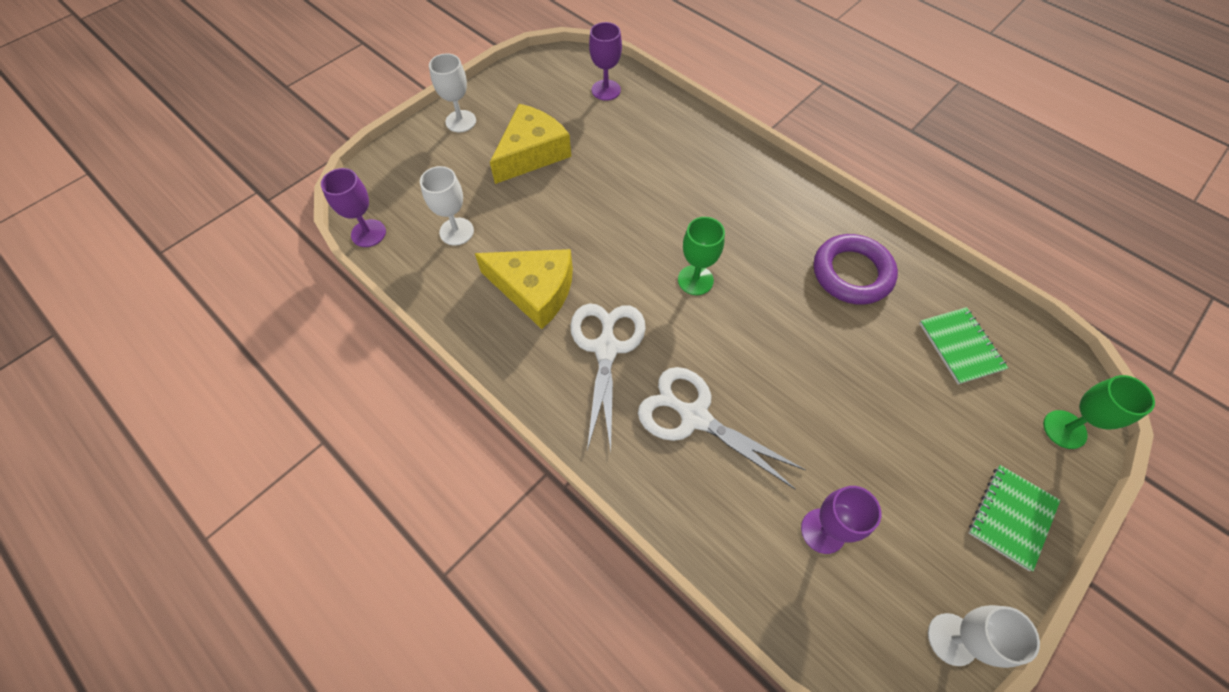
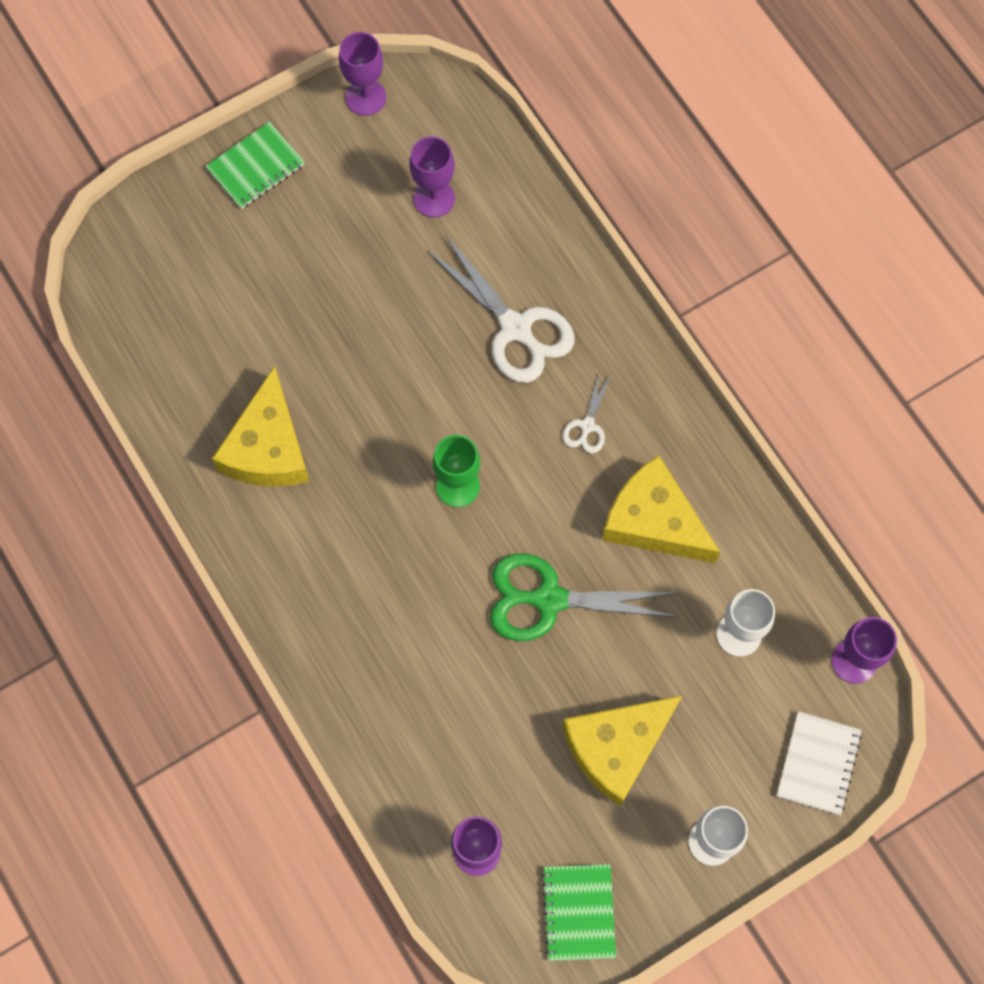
camera: 165 degrees left, 10 degrees up
(393, 171) = (818, 764): none -> white notebook
(601, 223) = (549, 599): none -> green scissors
(606, 348) = (587, 426): white scissors -> white scissors, size x0.49
(852, 273) = (268, 447): purple ring -> yellow cheese
(952, 639) = (365, 97): white goblet -> purple goblet
(960, 346) = (198, 331): green notebook -> green notebook (579, 912)
(1064, 429) = (150, 225): green goblet -> none

